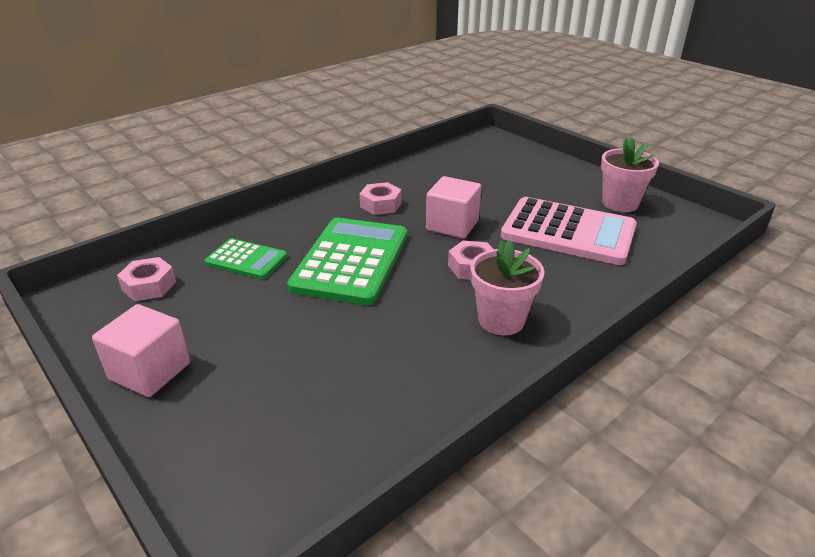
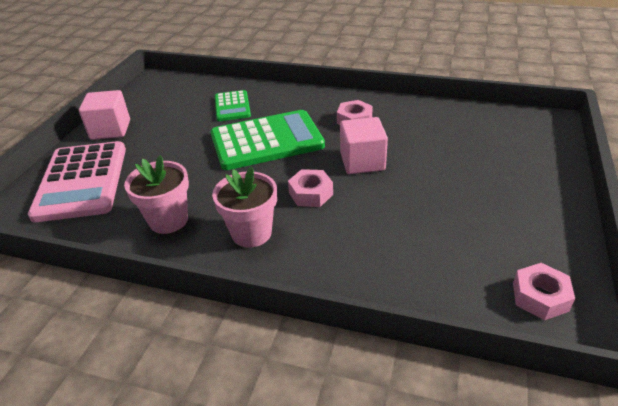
camera: 60 degrees right, 5 degrees up
(149, 286) = (181, 93): pink nut -> pink nut (540, 297)
(568, 232) = (425, 225): pink calculator -> pink calculator (82, 181)
(620, 203) = (528, 242): pink flower pot -> pink flower pot (168, 220)

